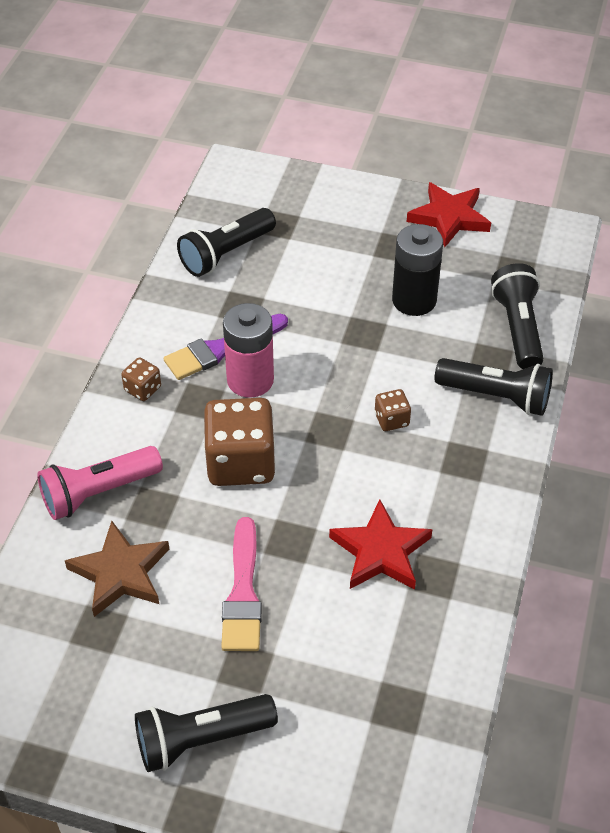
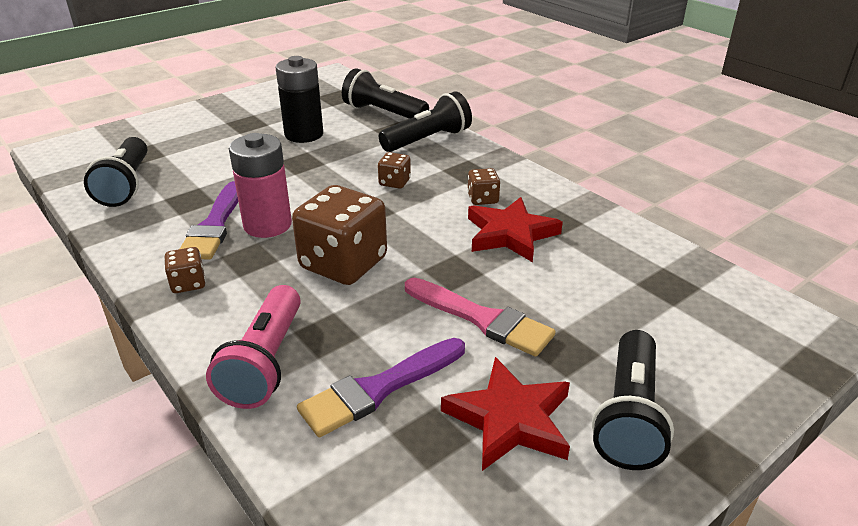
camera: 55 degrees left, 15 degrees down
(120, 573) = (379, 389): brown star -> purple brush
(422, 500) = (482, 199): none -> brown dice
(449, 217) = (257, 98): red star -> red star (510, 419)

